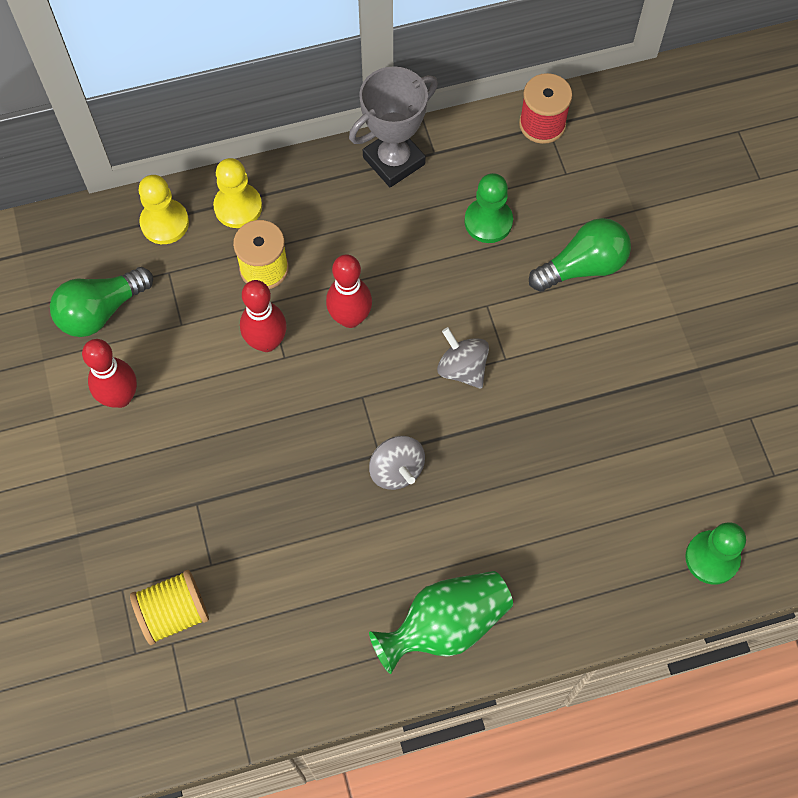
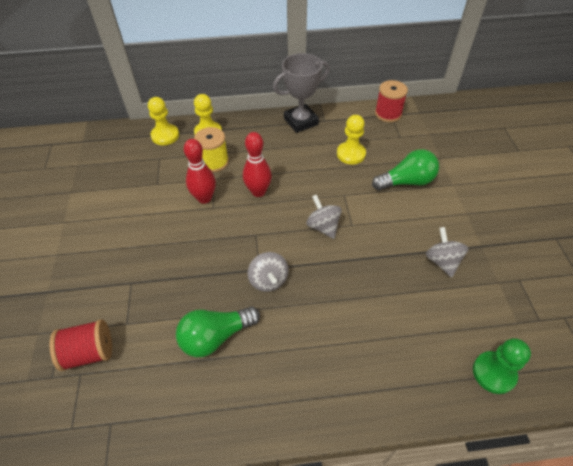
camera: 10 degrees right, 15 degrees down
(101, 311) = (113, 172): green light bulb -> green light bulb (216, 336)
(120, 397) = (107, 216): red bowling pin -> none
(174, 613) = (89, 352): yellow spool -> red spool
(445, 625) = (282, 393): green vase -> none
(488, 221) = (351, 154): green pawn -> yellow pawn
(642, 403) = (442, 261): none -> grey spinning top

